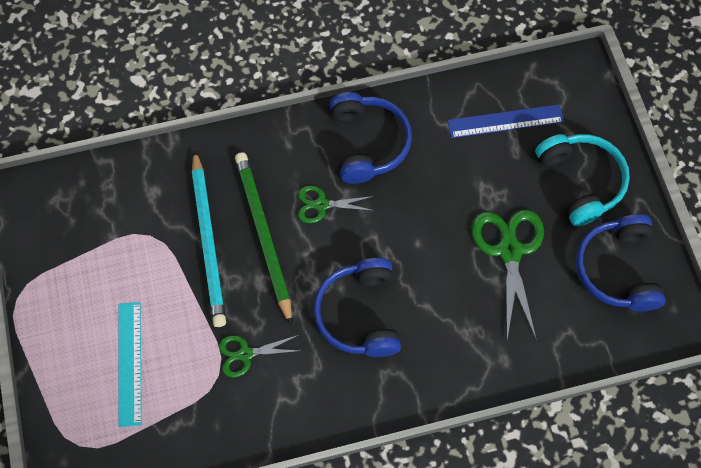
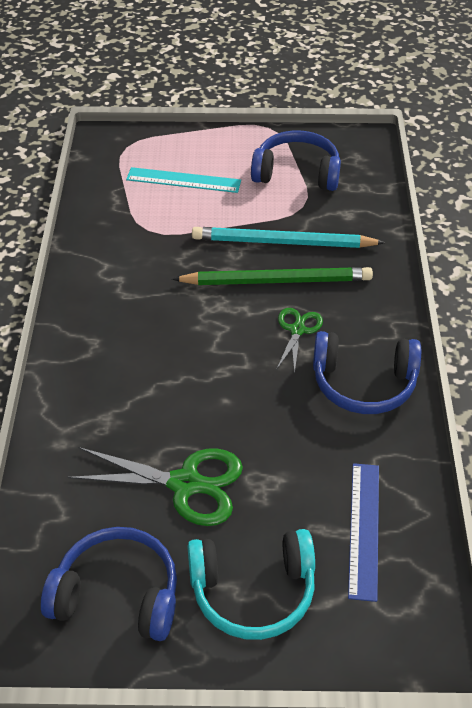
camera: 105 degrees right, 20 degrees down
(245, 354) = (159, 249): green scissors -> none
(359, 314) = (164, 335): blue headphones -> blue headphones (297, 173)

